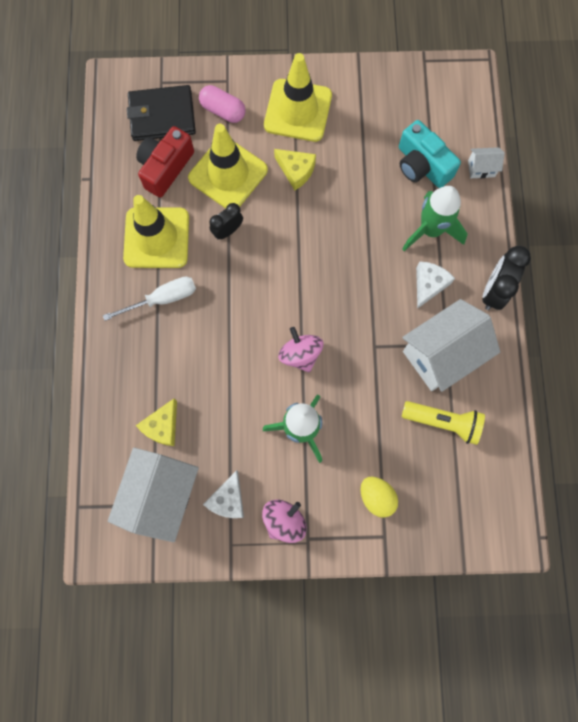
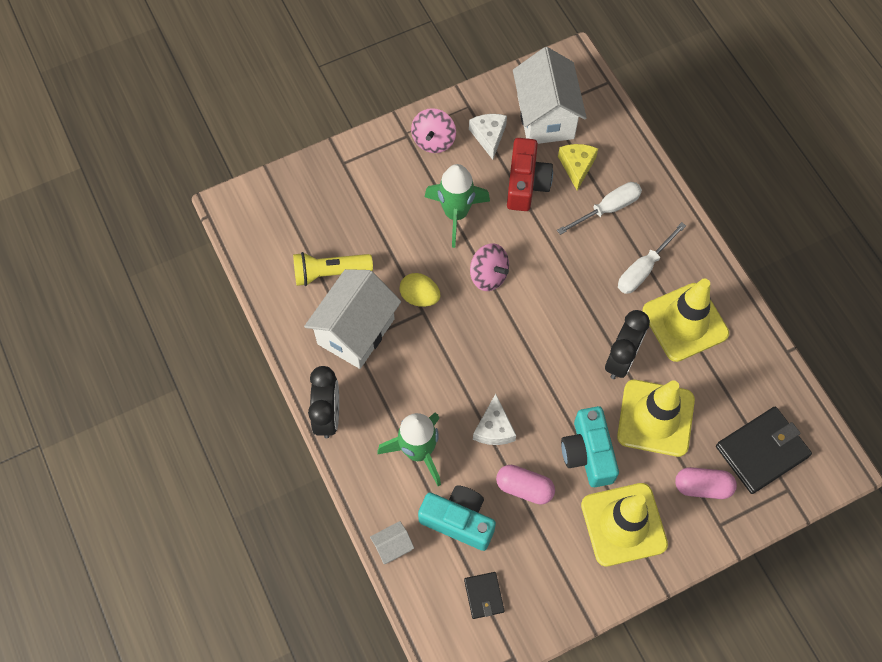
camera: 155 degrees right, 10 degrees down
(159, 370) = (608, 209): none -> white screwdriver
(165, 168) = (721, 396): red camera -> red camera (526, 183)
(228, 231) = (621, 359): black clock -> black clock, size x1.56
(296, 171) = (588, 453): yellow cheese -> turquoise camera
(359, 167) = (524, 488): none -> pink capsule
(376, 497) = (363, 189): yellow egg -> yellow egg (420, 297)
(427, 107) = (484, 596): none -> black wallet
(429, 285) = (396, 393): white cheese -> white cheese (494, 428)

